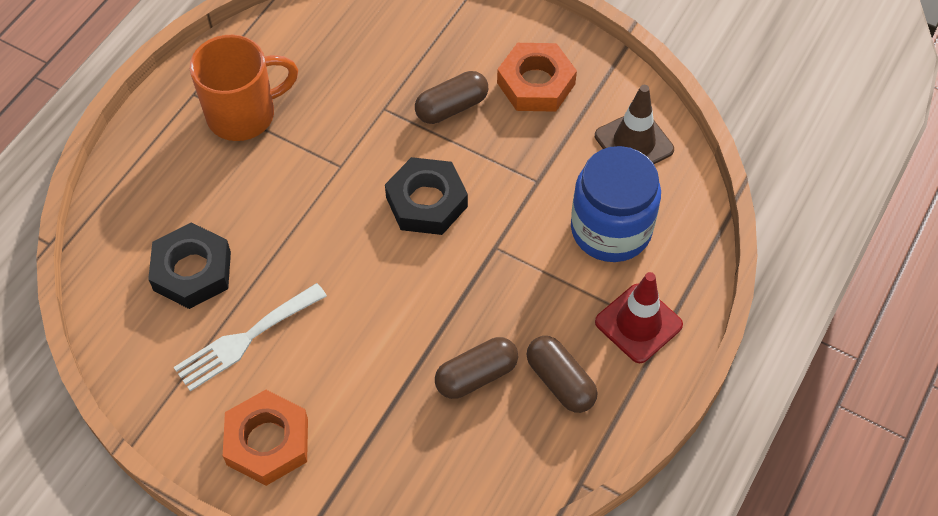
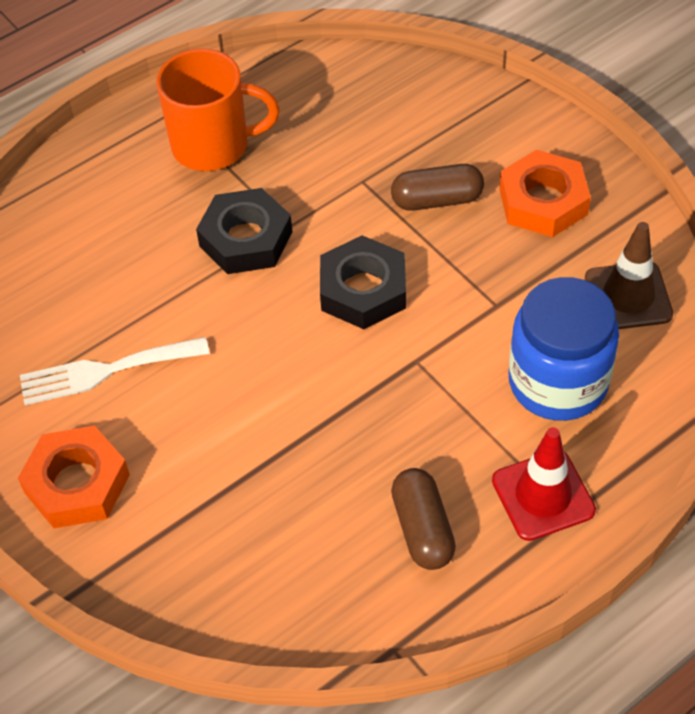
camera: 25 degrees right, 5 degrees down
(192, 271) = (86, 285): black nut -> black nut (246, 239)
(476, 375) = (331, 490): brown capsule -> none

